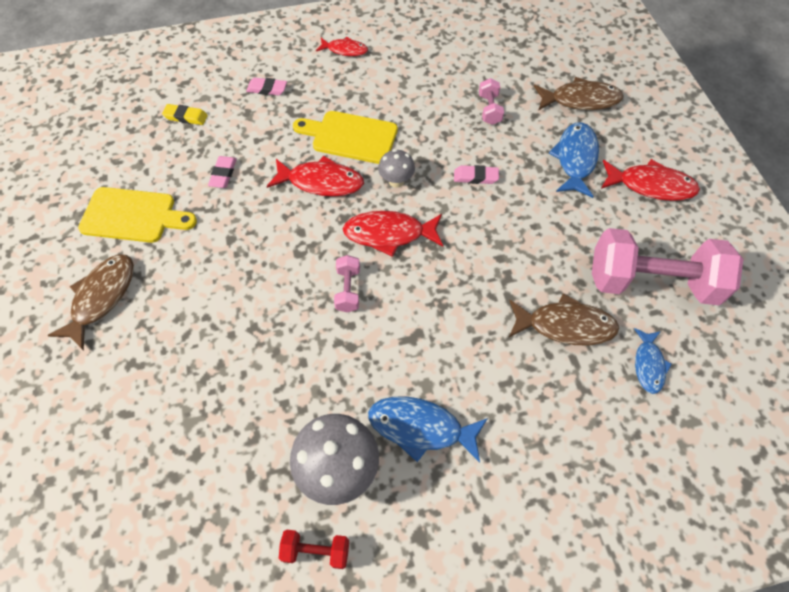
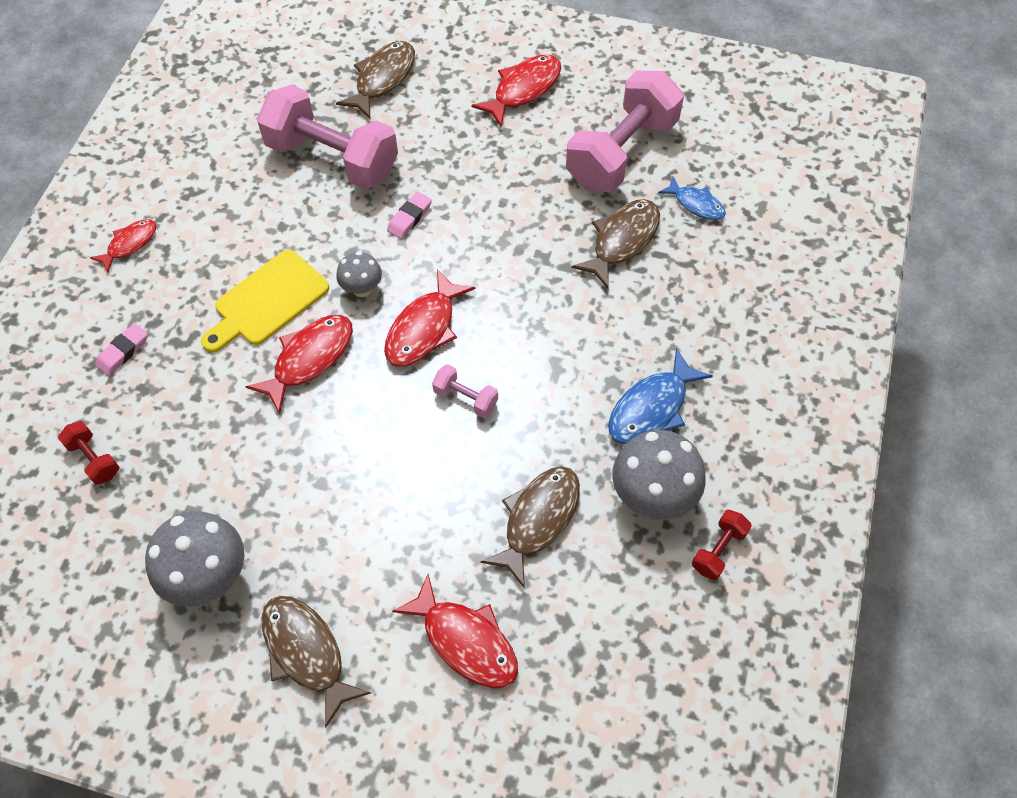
camera: 60 degrees left, 0 degrees up
(133, 216) = (209, 577): yellow cutting board -> grey mushroom
(150, 392) = (465, 641): none -> red fish
(186, 117) = (94, 459): yellow eraser -> red dumbbell
(223, 174) = (220, 453): pink eraser -> none
(273, 391) = (538, 519): none -> brown fish
(489, 109) = (332, 158): pink dumbbell -> pink dumbbell, size x2.35
(575, 159) = (450, 126): blue fish -> none

